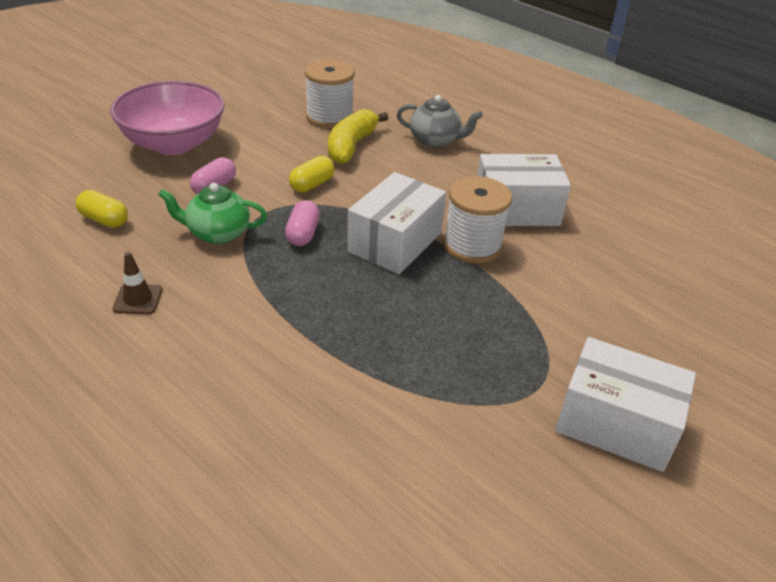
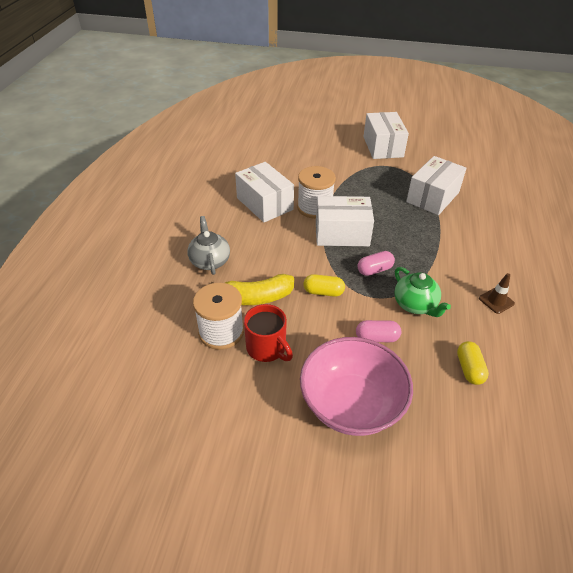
camera: 120 degrees left, 5 degrees up
(283, 130) = (267, 348): none -> red mug
(394, 386) = (432, 197): none -> white box

